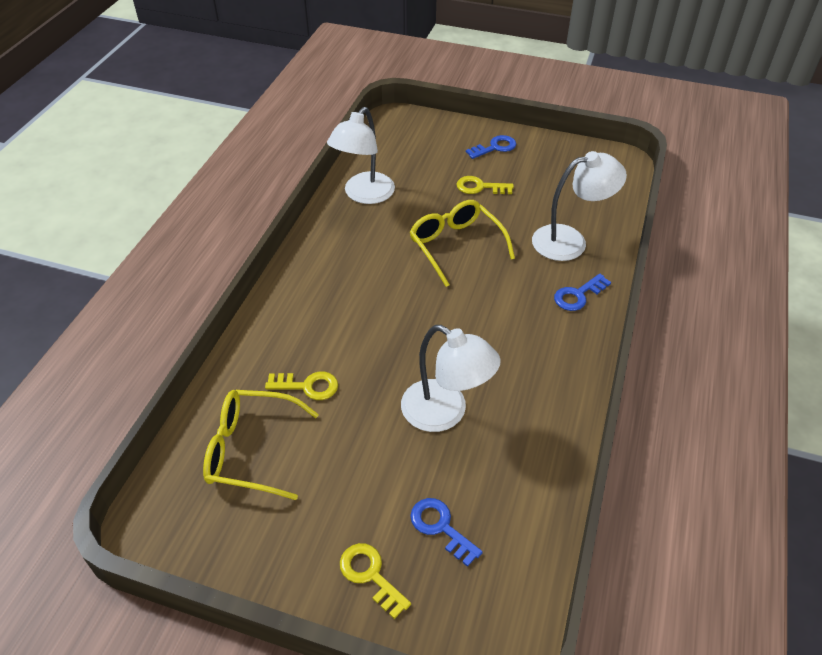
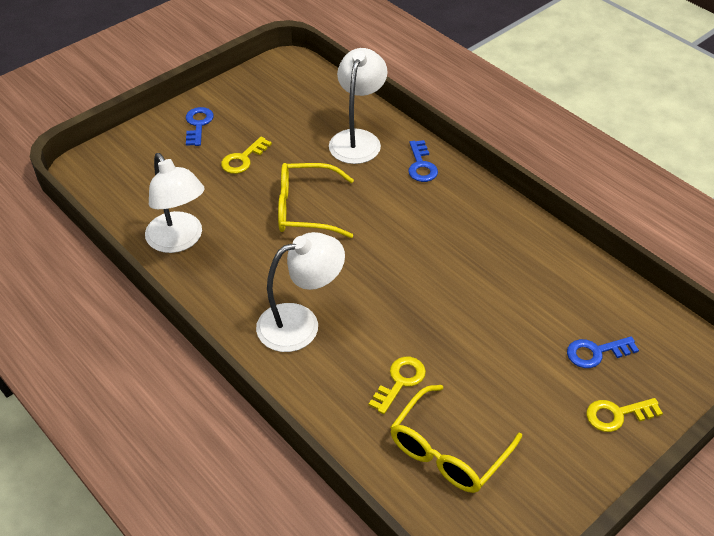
camera: 60 degrees left, 0 degrees up
(445, 413) = (489, 301): white lamp -> white lamp (300, 323)

